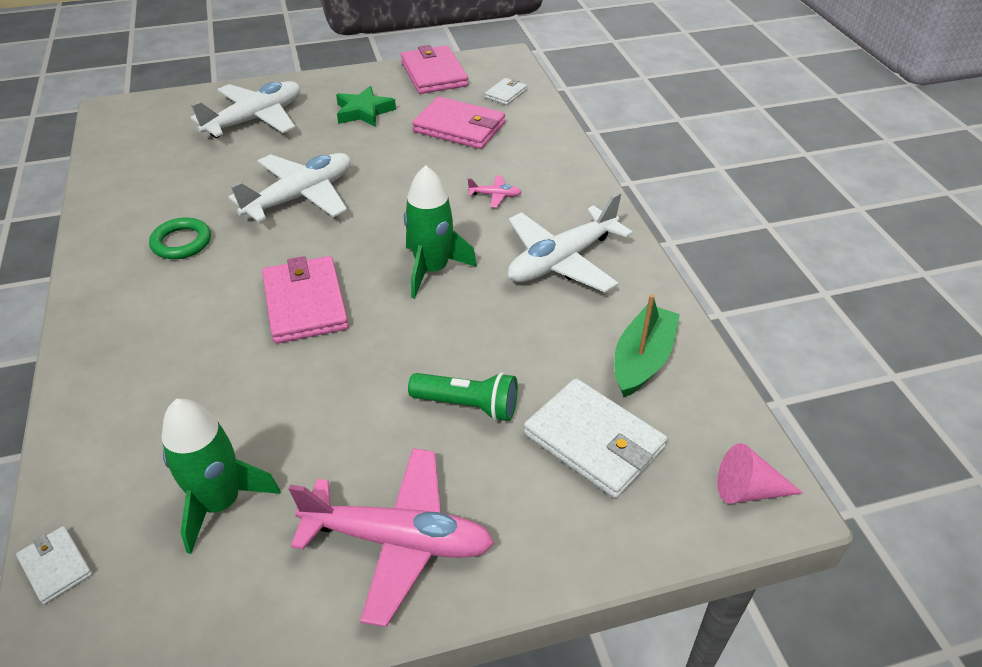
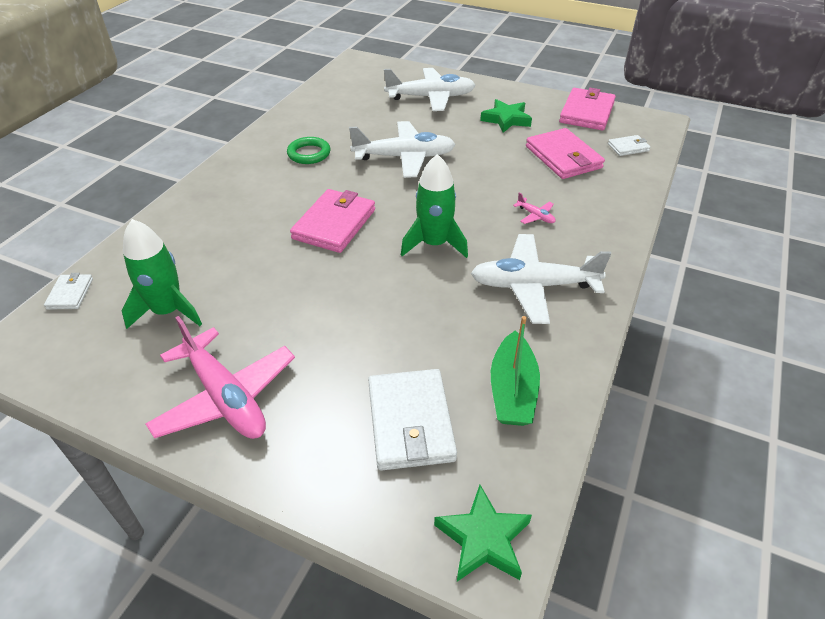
camera: 40 degrees right, 0 degrees up
(467, 405) = (356, 344): green flashlight -> none
(642, 360) = (512, 390): green boat -> green boat turned 120 degrees clockwise
(748, 490) = (483, 539): pink cone -> green star

